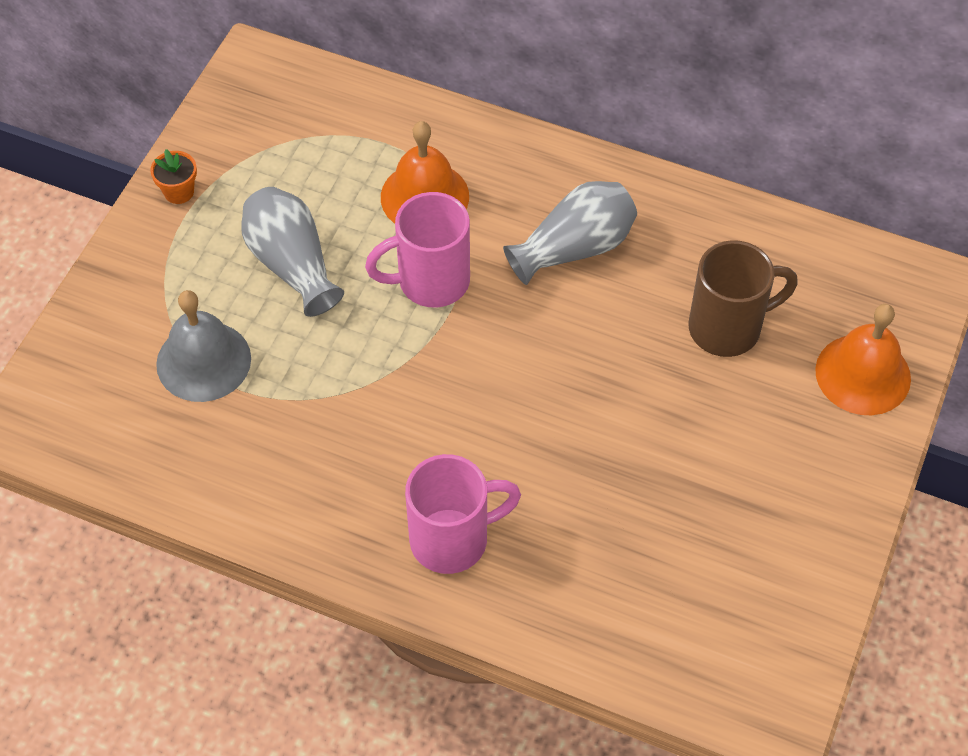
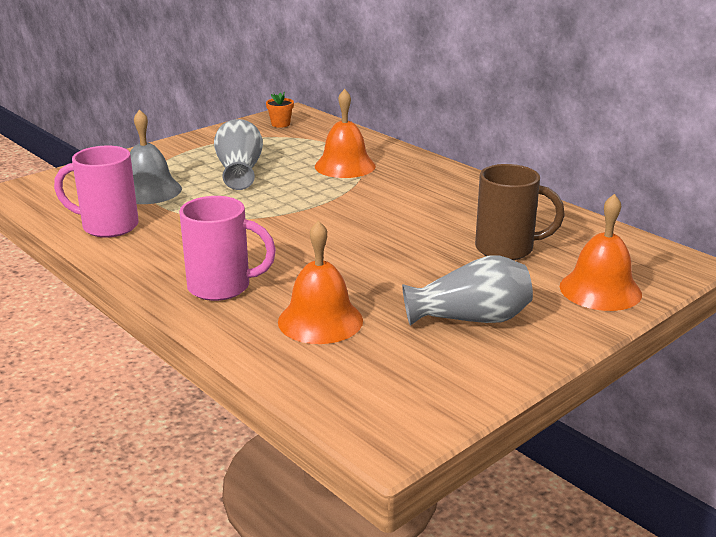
camera: 25 degrees right, 30 degrees down
(179, 192) = (204, 139): orange flower pot -> orange flower pot (280, 124)
(430, 281) = (317, 193): pink mug -> pink mug (108, 226)
(574, 248) = (424, 199): grey vase -> grey vase (470, 318)
(602, 556) = (320, 320): none -> orange bell

